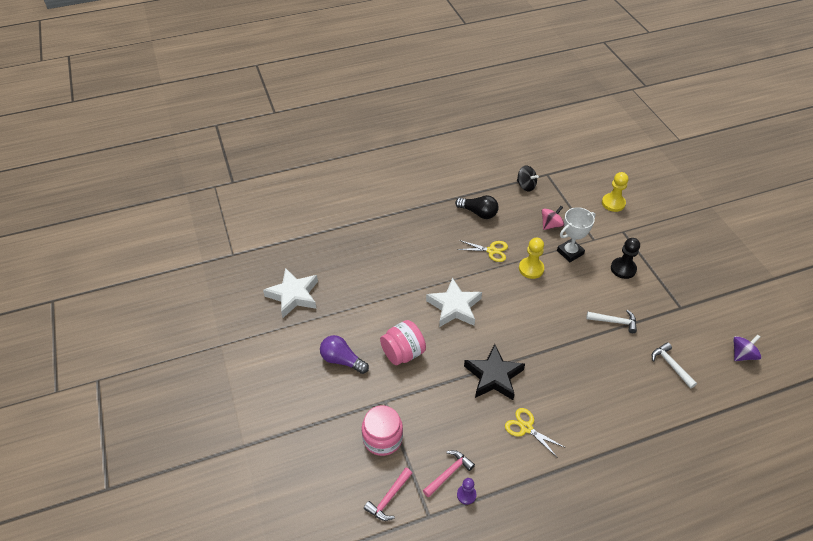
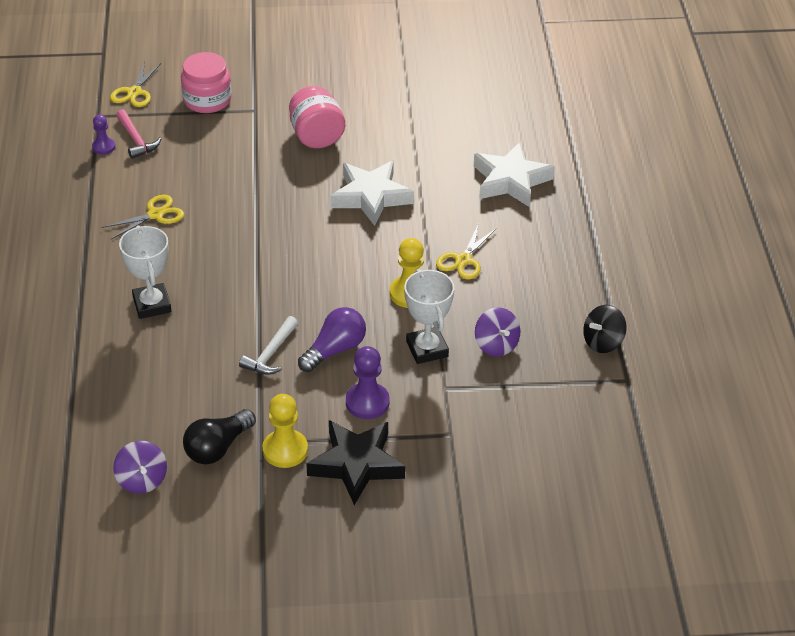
camera: 105 degrees right, 5 degrees down
(293, 295) = (450, 62): white star -> white star (510, 181)
(342, 360) = (330, 86): purple light bulb -> purple light bulb (335, 350)
(389, 498) = (134, 92): pink hammer -> yellow scissors
(478, 213) = (552, 266): black light bulb -> black light bulb (218, 448)
(493, 376) = (242, 206): black star -> black star (356, 464)
(551, 225) = (496, 345): pink spinning top -> purple spinning top
(611, 398) = (152, 304): none -> white trophy
(613, 203) = (524, 447): yellow pawn -> yellow pawn (285, 450)
(623, 269) = (367, 402): black pawn -> purple pawn
(671, 365) = (168, 387): white hammer -> none

